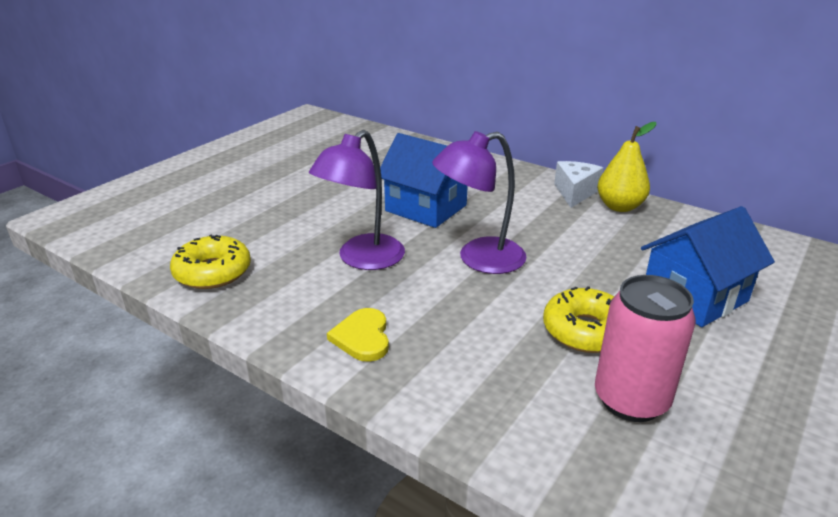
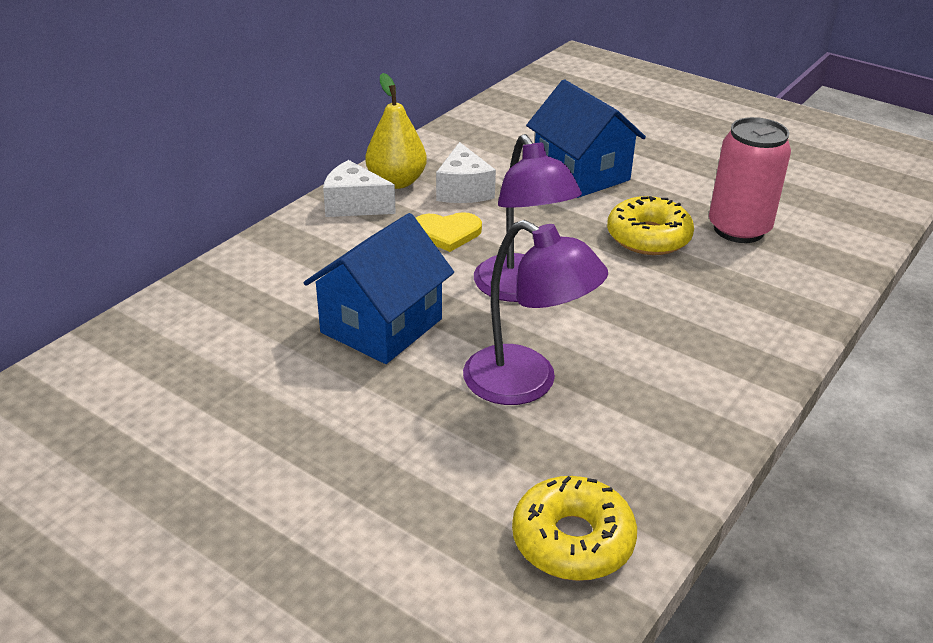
camera: 90 degrees left, 5 degrees up
(362, 337) = (694, 379): yellow heart -> yellow heart (447, 233)
(622, 234) = (463, 190): none -> white cheese

